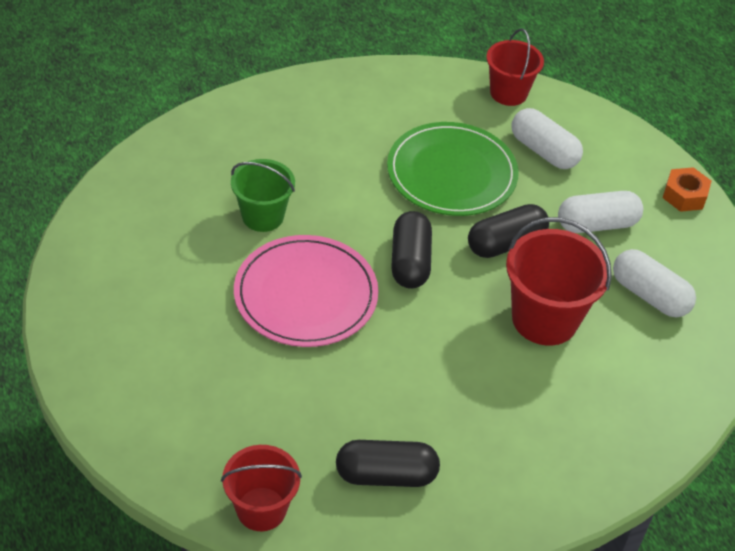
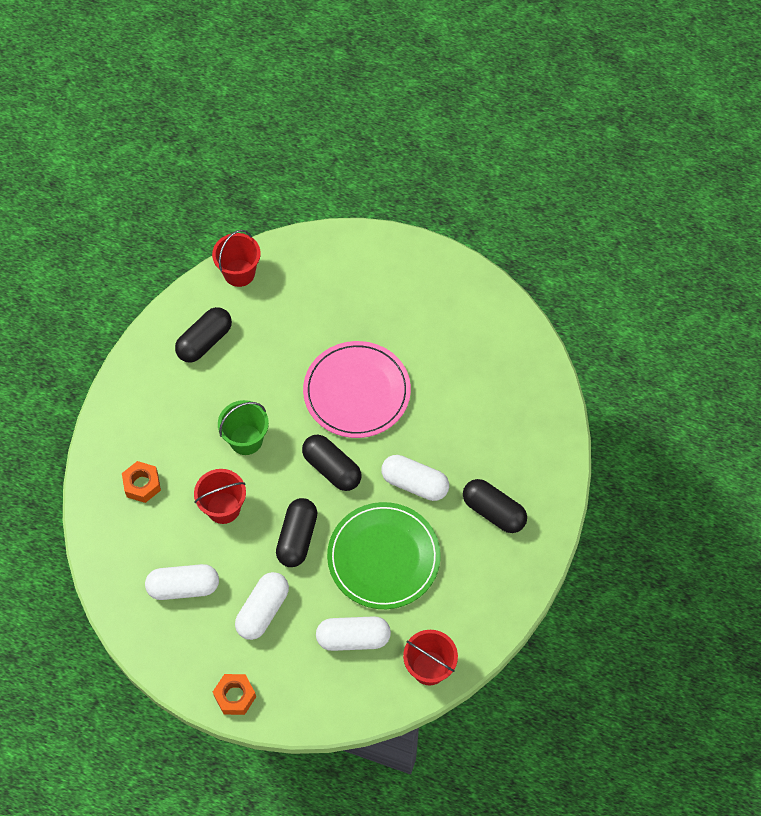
camera: 135 degrees right, 15 degrees up
(263, 216) = (440, 413): green bucket -> green bucket (246, 440)
(325, 126) = (493, 511): none -> black capsule
(357, 193) = (414, 483): none -> white capsule
(544, 319) = (223, 508): red bucket -> red bucket, size x0.66
(602, 405) = (142, 485): none -> orange nut

